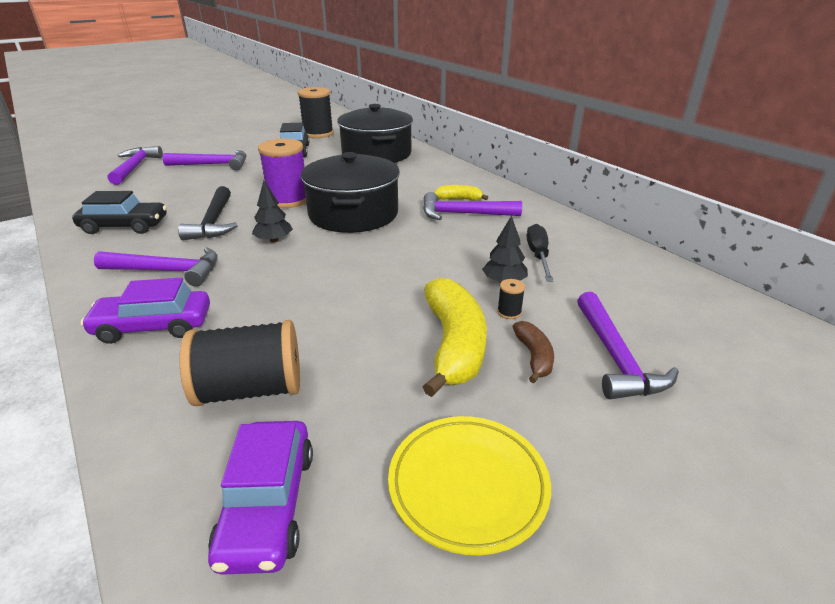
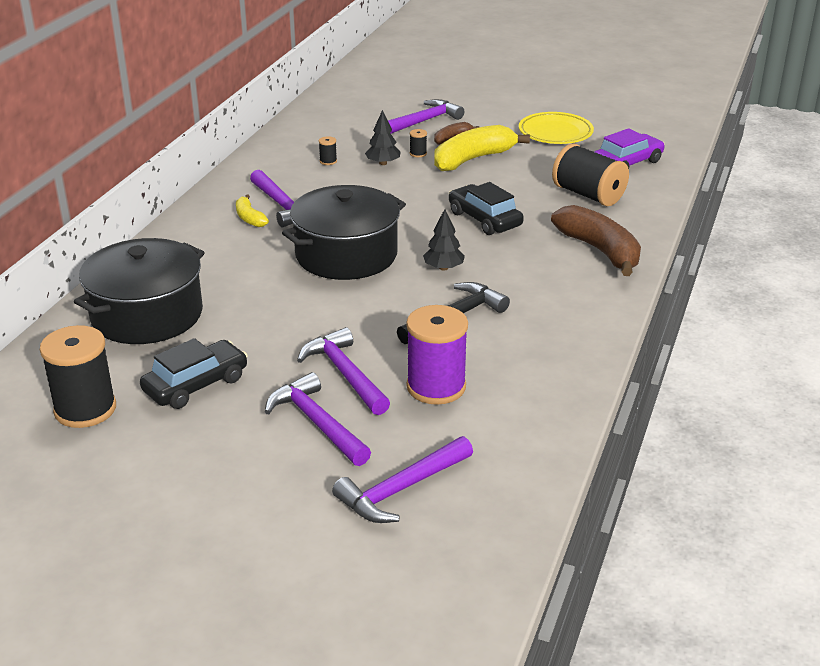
camera: 125 degrees left, 0 degrees up
(125, 226) = (529, 362): black car -> black car (484, 219)
(153, 326) = (600, 251): purple car -> brown banana
(167, 271) = (549, 286): purple hammer -> purple hammer (345, 374)
(288, 200) = (358, 304): purple spool -> purple spool (436, 387)
(538, 255) = (328, 161): black screwdriver -> black spool

